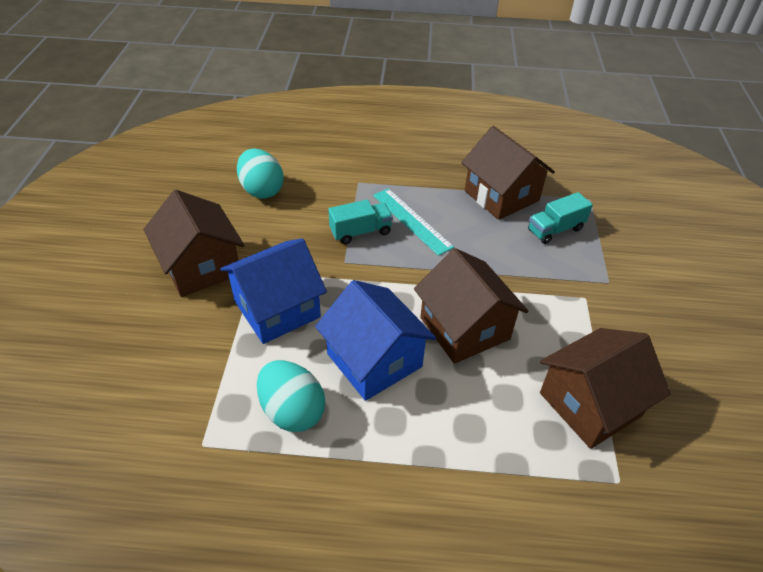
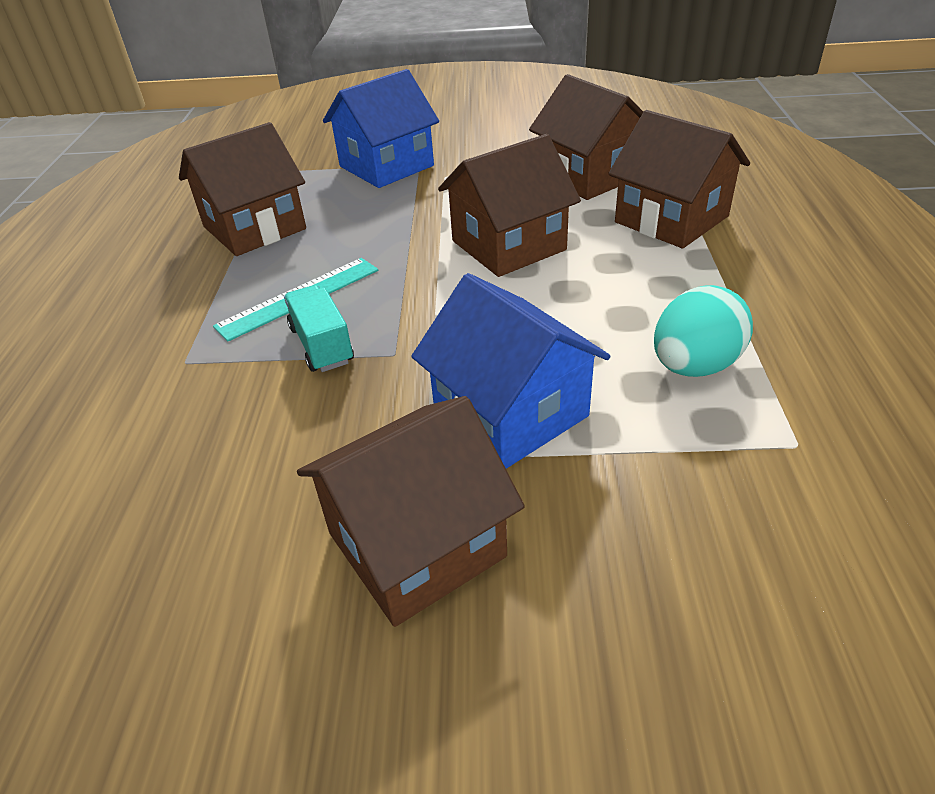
camera: 90 degrees left, 5 degrees down
(261, 190) = (173, 495): turquoise egg -> none
(374, 360) = (582, 307): blue house -> blue house (386, 166)
(500, 452) = (671, 219): none -> brown house
(555, 230) = (329, 192): turquoise truck -> none

